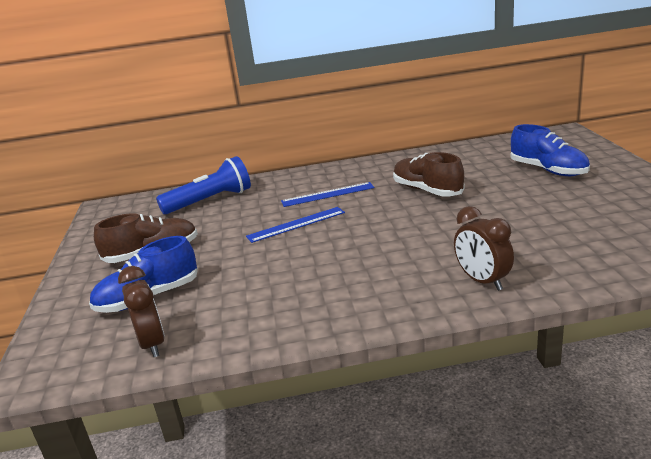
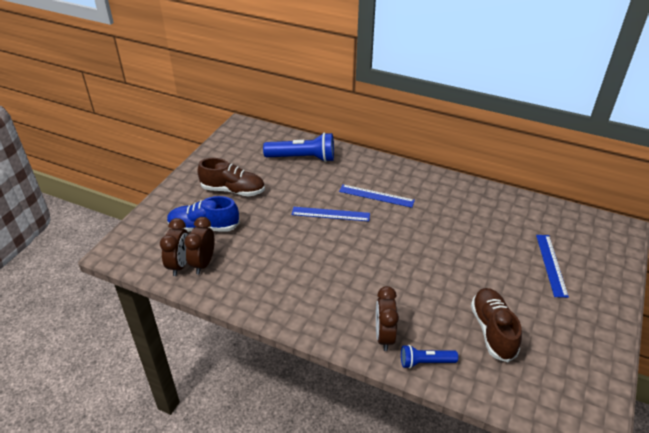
camera: 30 degrees right, 15 degrees up
(185, 327) = (203, 263): none -> brown clock
(427, 190) = (442, 232): brown shoe -> brown shoe (492, 330)
(548, 170) = (551, 264): blue shoe -> blue ruler
(550, 278) = (425, 362): none -> blue flashlight

